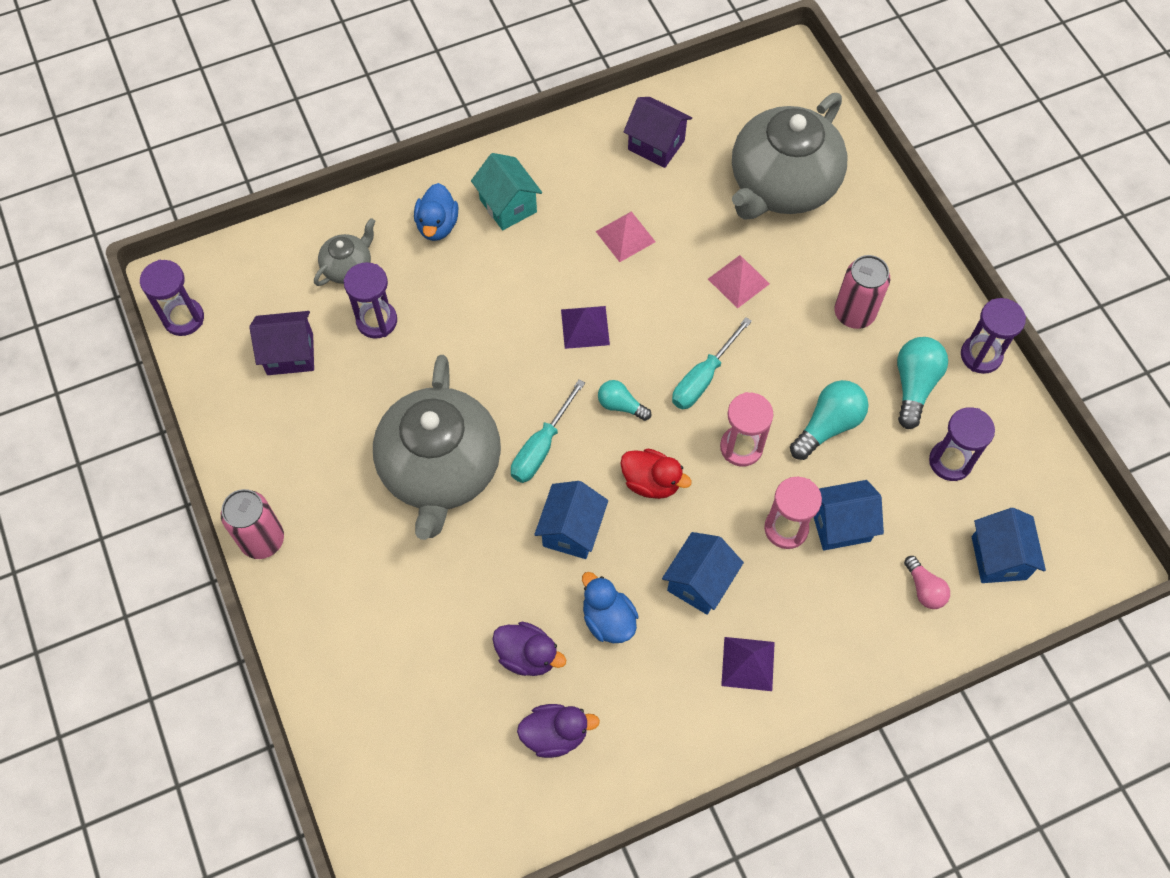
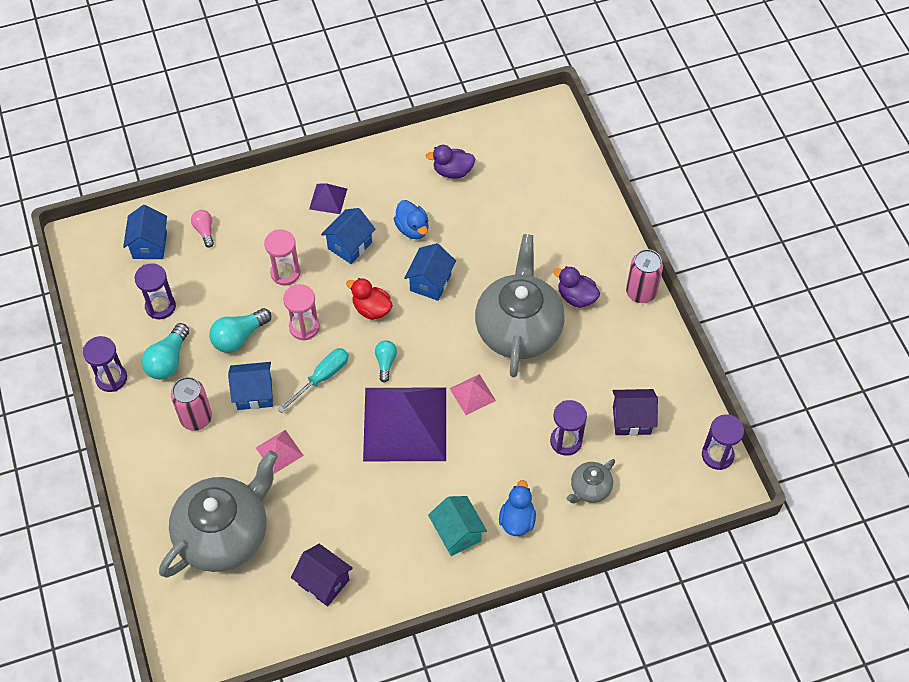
camera: 175 degrees left, 5 degrees down
(527, 655) = (466, 213): purple duck -> purple duck (576, 297)
(541, 447) = (446, 338): turquoise screwdriver -> none
(585, 327) = (405, 424): purple pyramid -> purple pyramid, size x2.35
(621, 405) = (385, 362): turquoise light bulb -> turquoise light bulb turned 120 degrees counterclockwise
(625, 236) = (363, 497): pink pyramid -> pink pyramid (472, 394)
(840, 525) = (248, 272): blue house -> blue house (254, 394)

